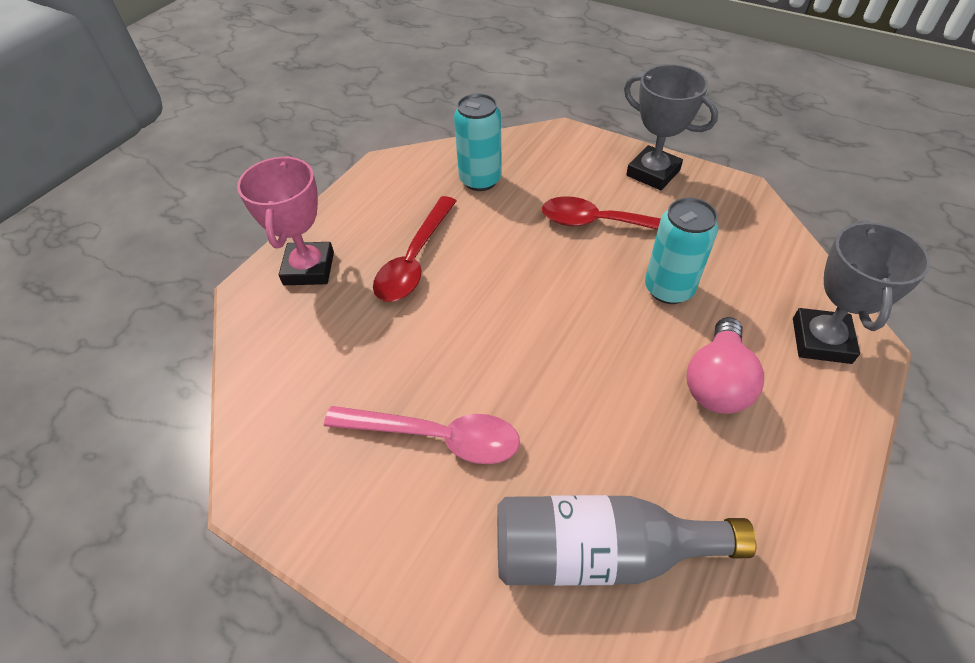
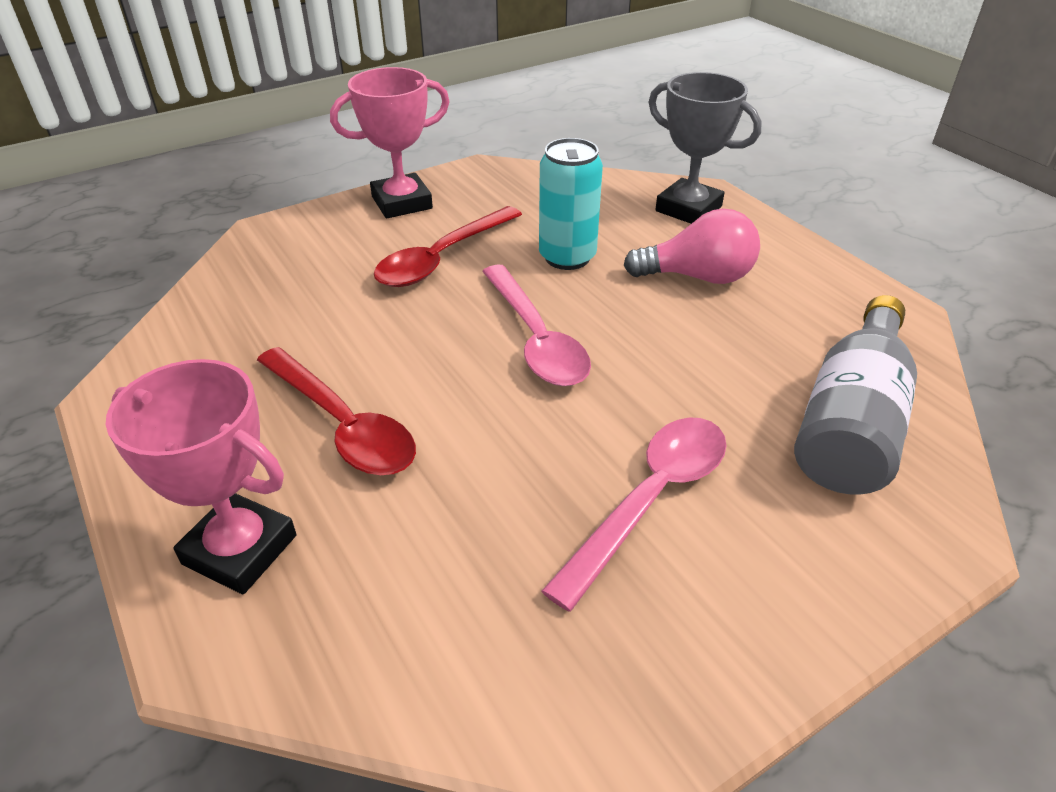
camera: 65 degrees left, 10 degrees down
(480, 180) = (263, 318): turquoise can -> none
(555, 312) = (535, 339): none -> pink spoon
(653, 173) = (402, 203): grey trophy -> pink trophy
(717, 382) = (697, 277): pink light bulb -> pink light bulb turned 45 degrees counterclockwise

